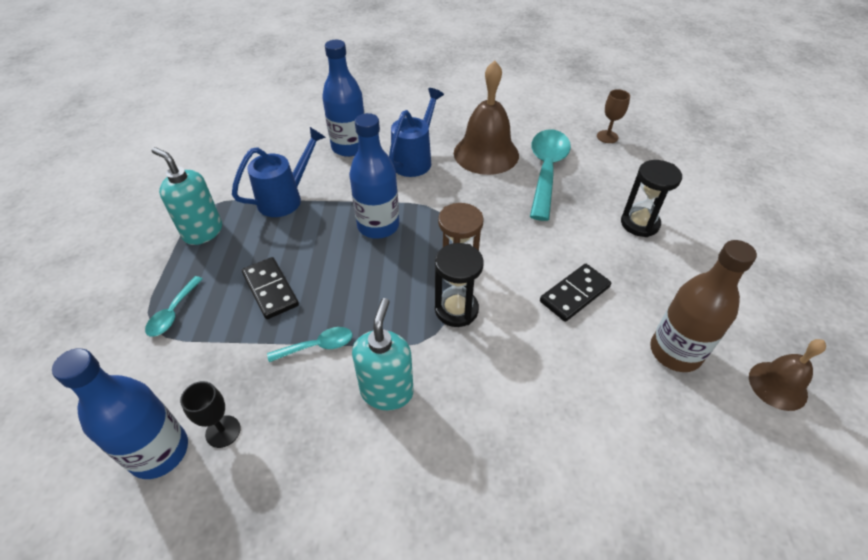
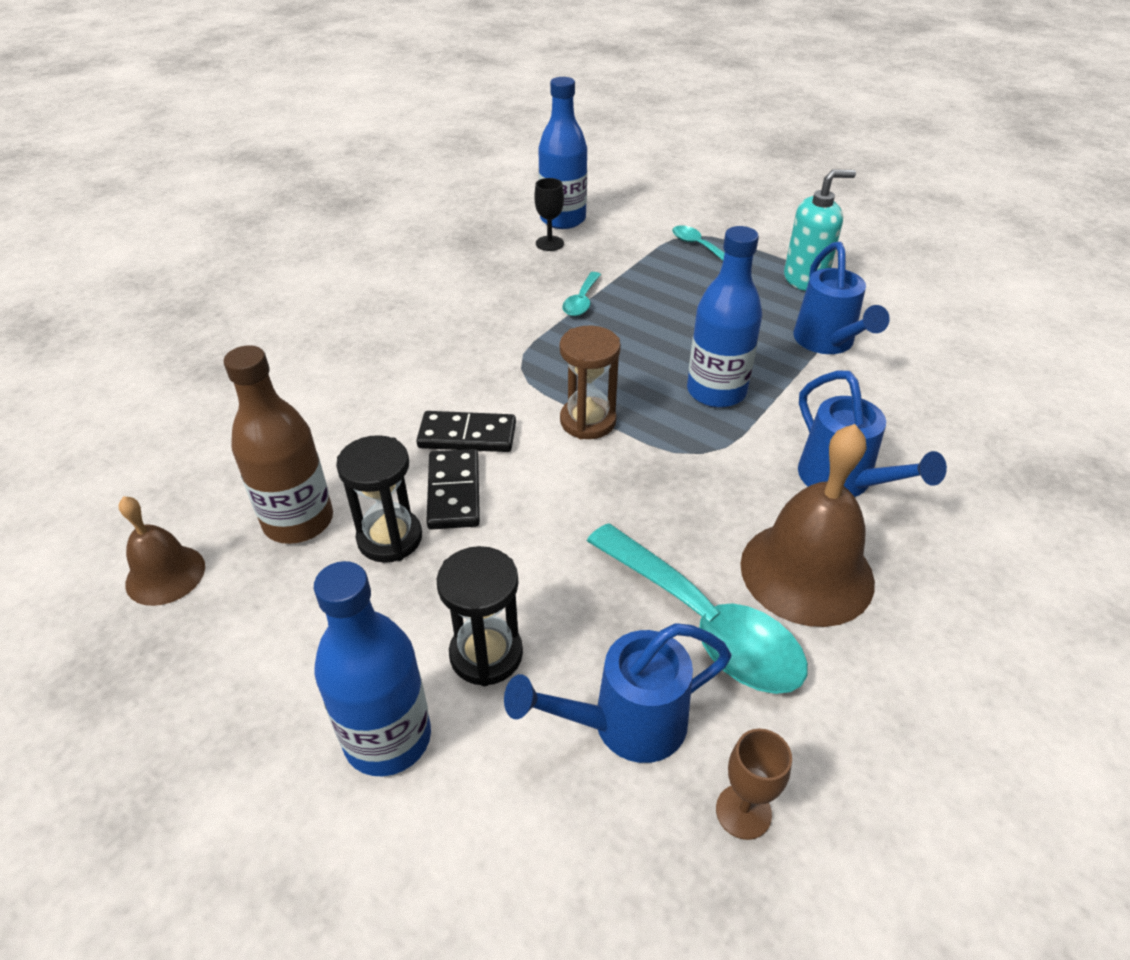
camera: 125 degrees right, 5 degrees down
(271, 289) = (678, 296): black domino -> black domino (467, 435)
(349, 147) = (918, 429): blue bottle -> blue bottle (388, 738)
(387, 391) = (494, 319): turquoise soap dispenser -> none
(456, 309) = (533, 393): black hourglass -> black hourglass (390, 538)
(614, 172) = (625, 724): none -> blue watering can

